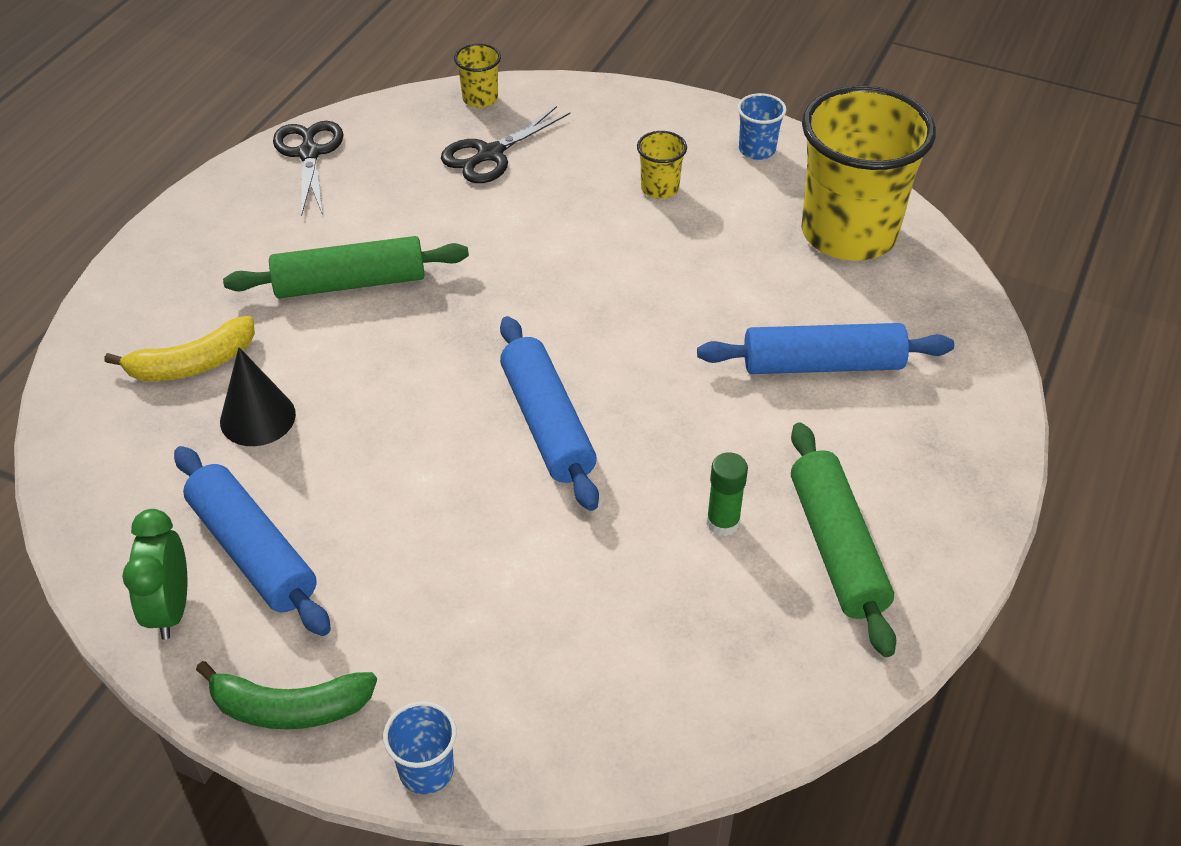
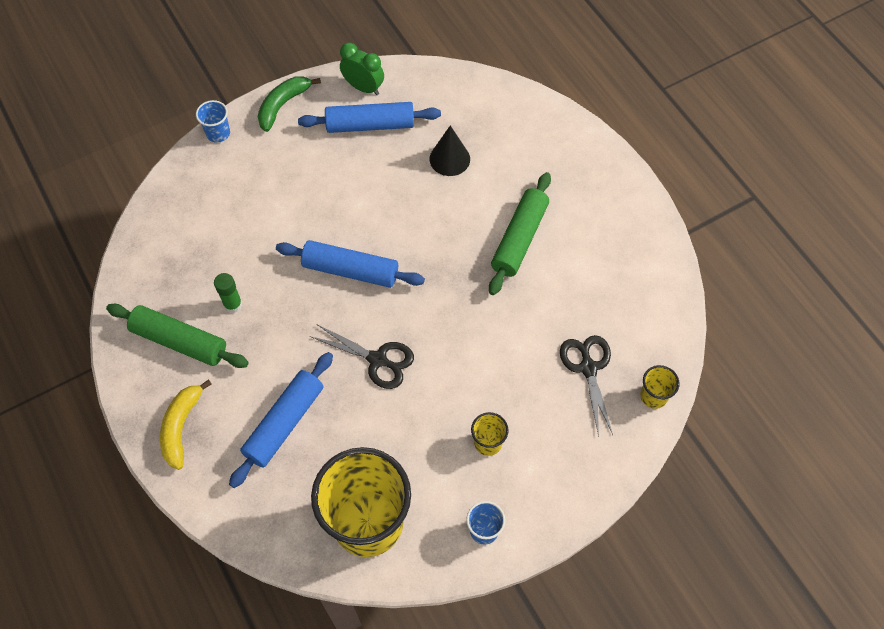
camera: 125 degrees right, 15 degrees up
(192, 364) = (507, 148): yellow banana -> yellow banana (181, 427)
(309, 154) = (654, 273): black scissors -> black scissors (377, 360)

